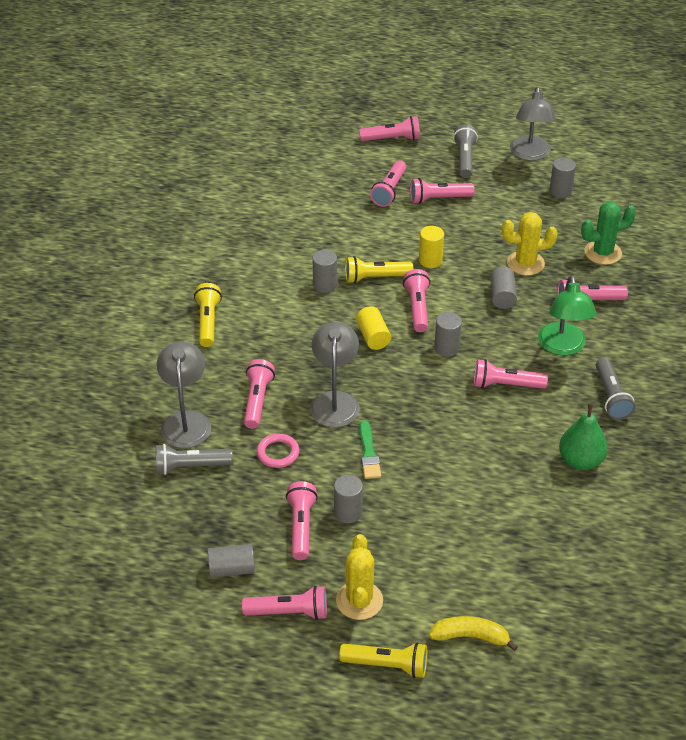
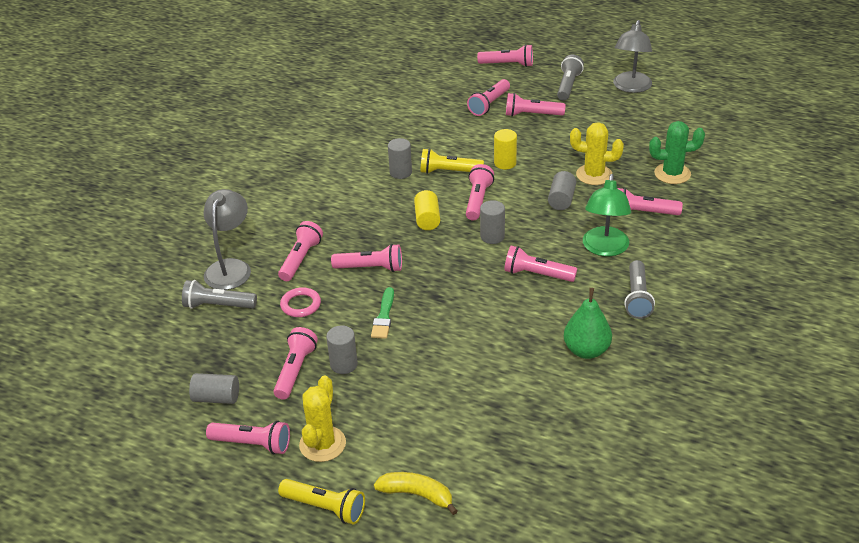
camera: 15 degrees right, 5 degrees down
(208, 322) = (285, 190): yellow flashlight -> none
(335, 401) = (370, 268): grey lamp -> pink flashlight
(560, 191) = (649, 119): grey cylinder -> none

